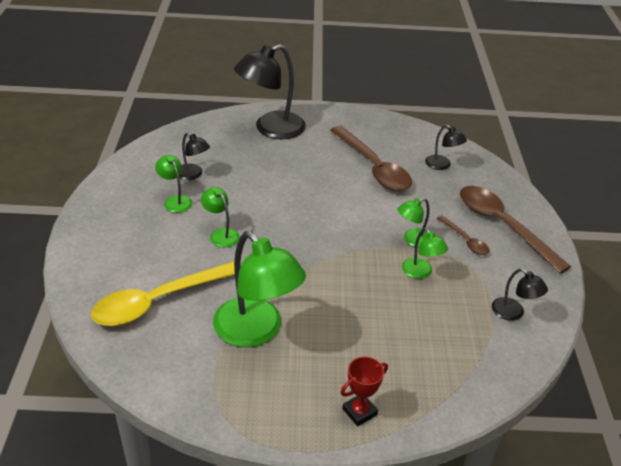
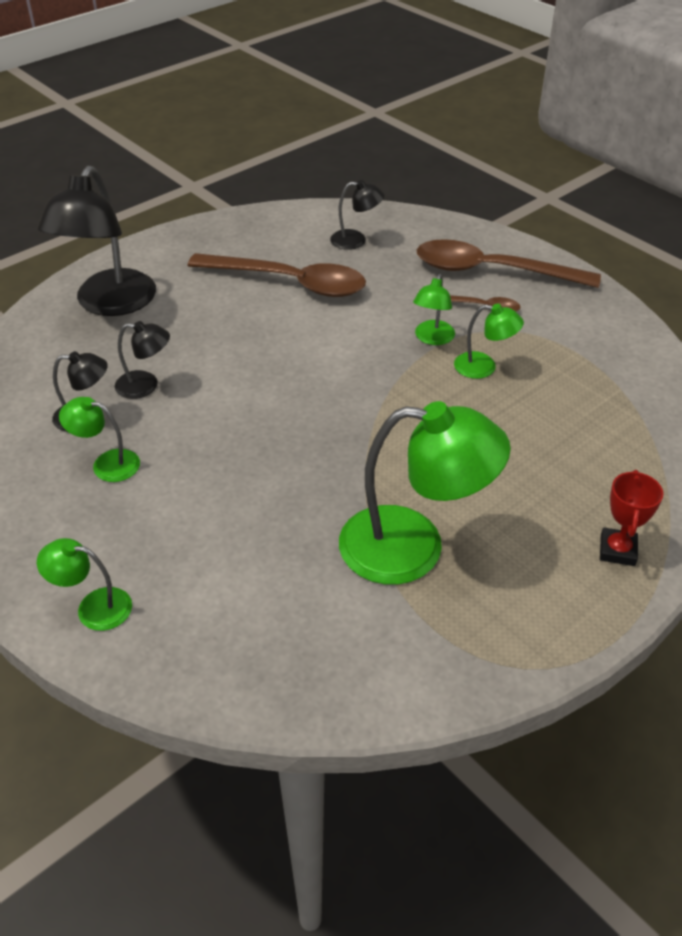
camera: 40 degrees left, 5 degrees up
(159, 301) = (258, 597): yellow spoon -> none
(221, 234) = (222, 466): green lamp -> green lamp (93, 607)
(513, 313) = (610, 352): black lamp -> black lamp (146, 385)

